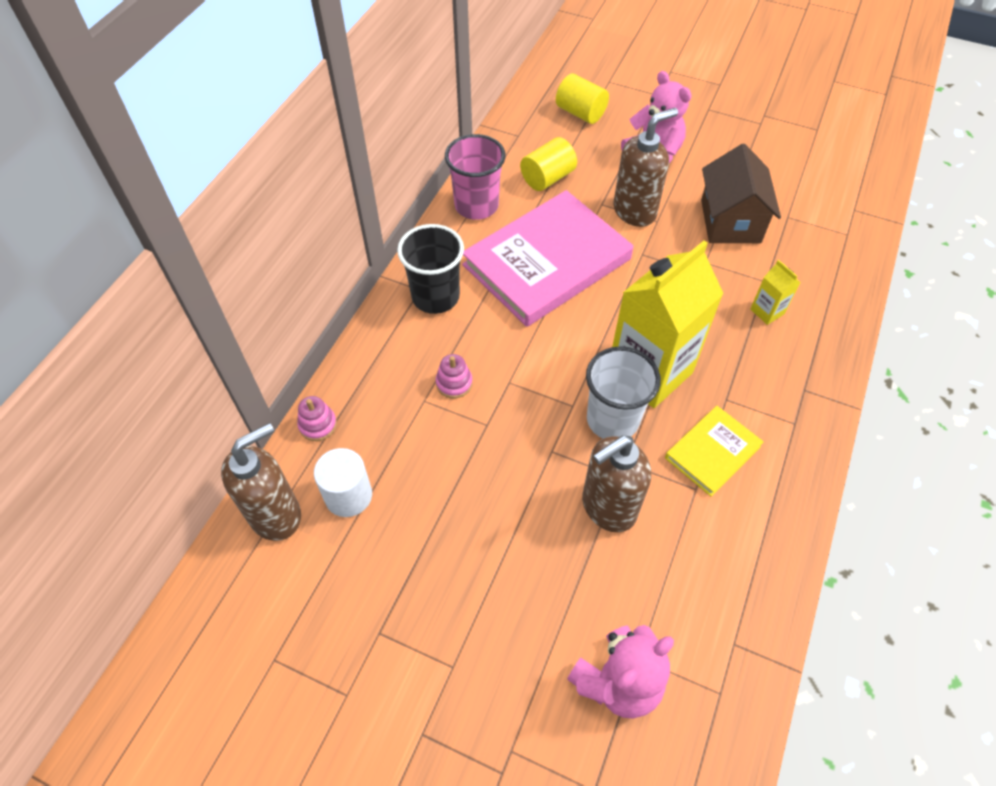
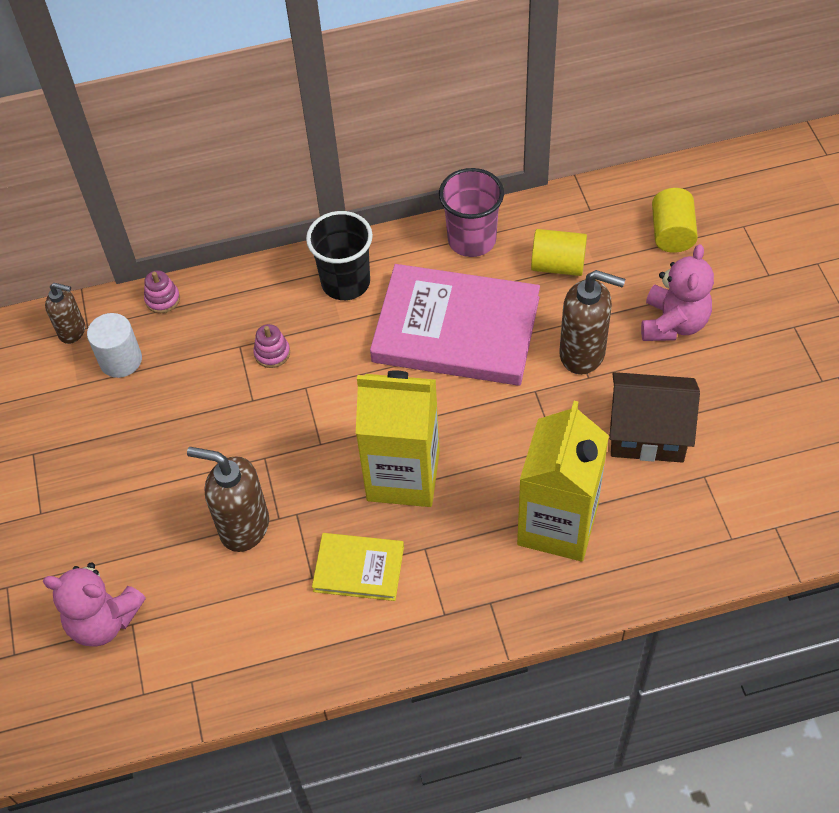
camera: 55 degrees right, 0 degrees up
(276, 515) = (72, 331): brown soap dispenser -> brown soap dispenser, size x0.61
(612, 419) = (330, 479): white cup -> none
(730, 221) = (647, 433): brown house -> brown house turned 45 degrees clockwise
(767, 311) = (557, 524): yellow carton -> yellow carton, size x2.40

